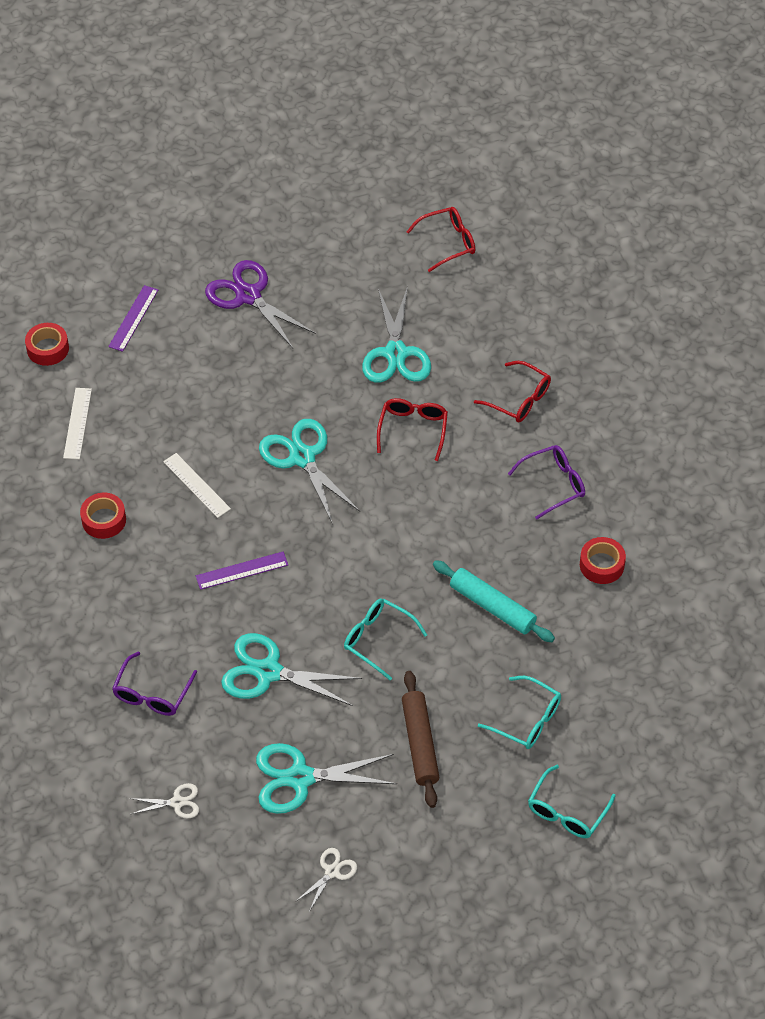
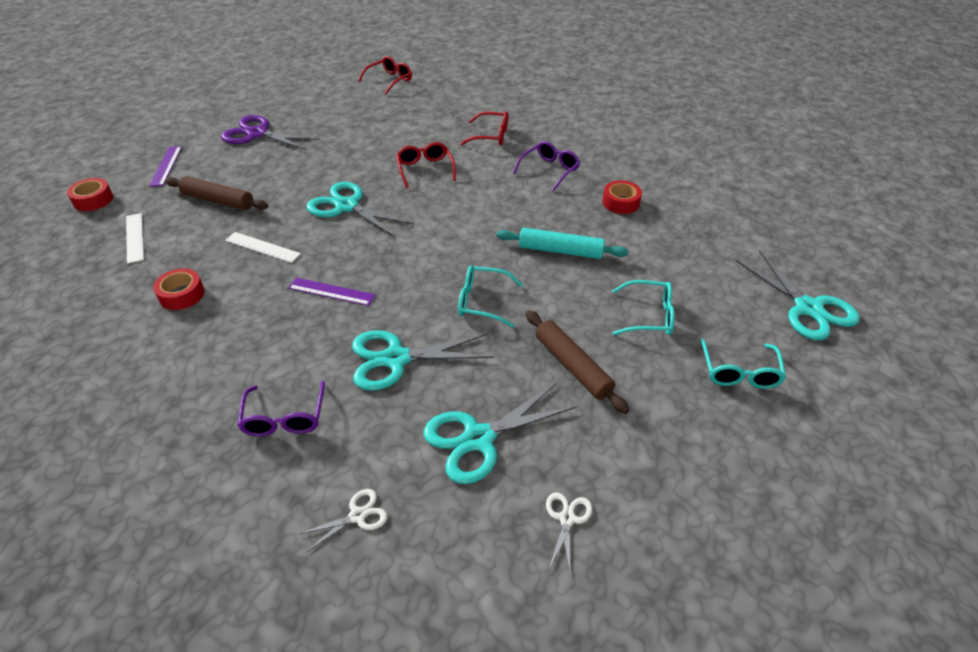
camera: 25 degrees left, 10 degrees down
(172, 397) = (218, 200): none -> brown rolling pin
(242, 570) = (331, 291): purple ruler -> purple ruler turned 60 degrees clockwise
(395, 353) = (386, 135): turquoise scissors -> turquoise scissors (808, 308)

